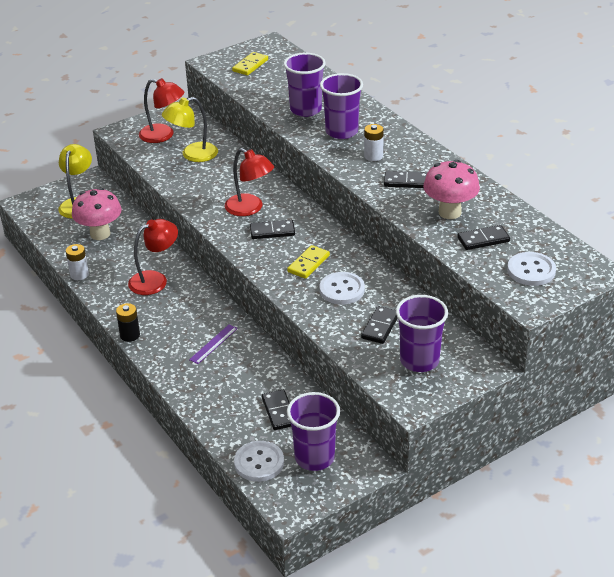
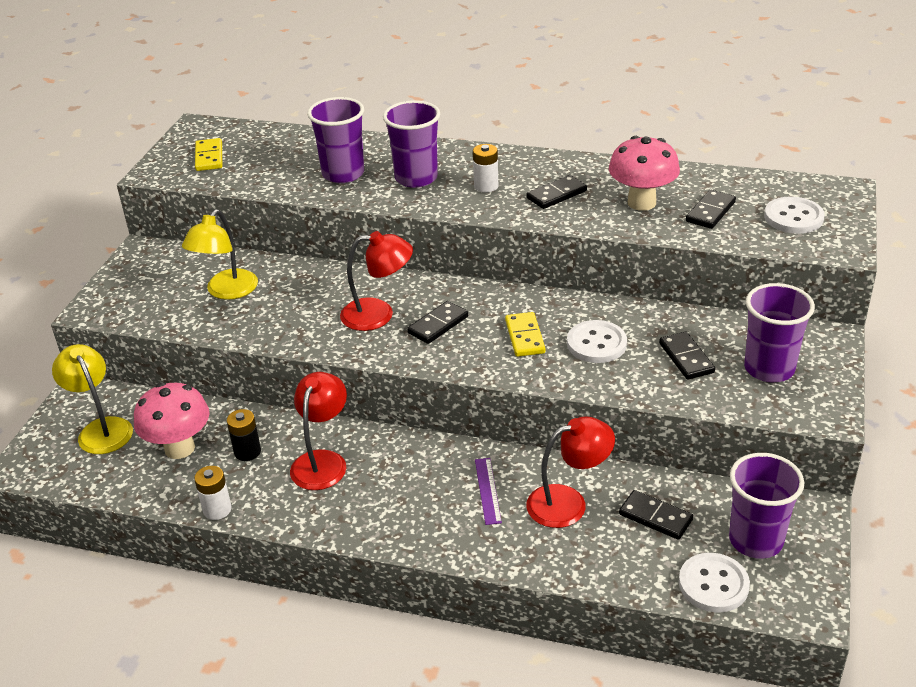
camera: 40 degrees left, 0 degrees up
(130, 335) = (379, 541): black battery -> black battery (247, 452)
(163, 135) = (158, 288): red lamp -> red lamp (568, 502)

